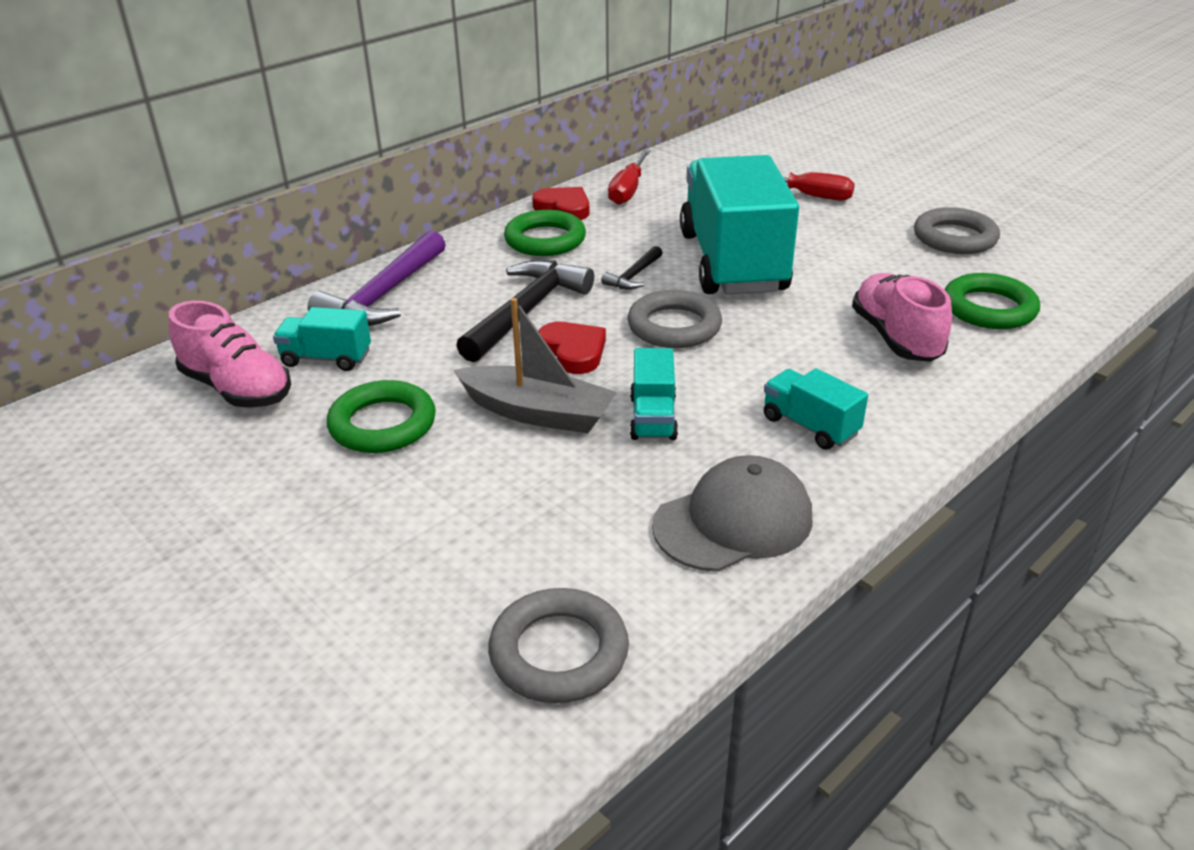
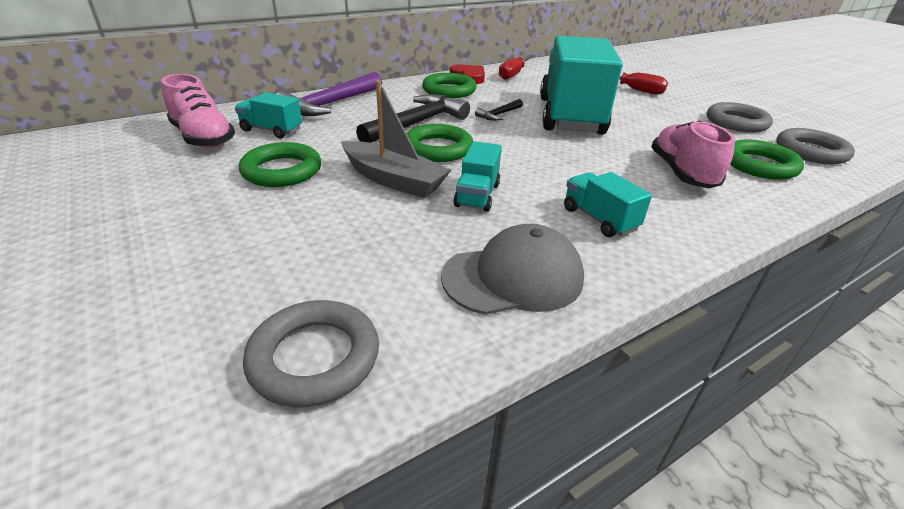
camera: 10 degrees right, 0 degrees up
(573, 351) = (438, 148): red heart -> green ring
(674, 326) = (515, 144): grey ring -> grey ring (811, 151)

